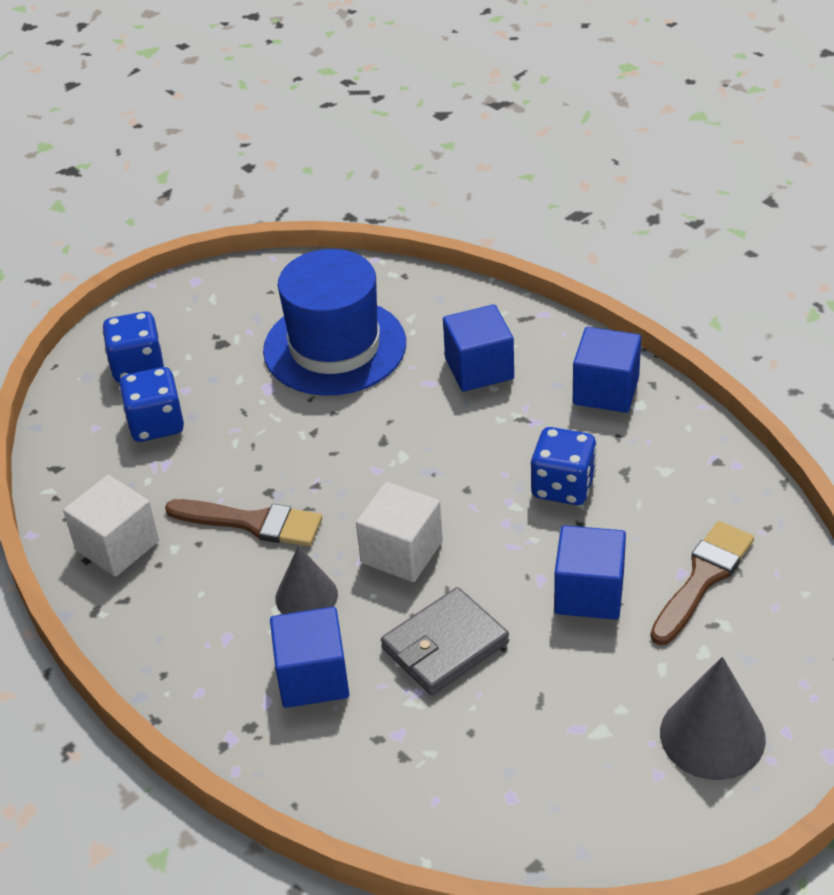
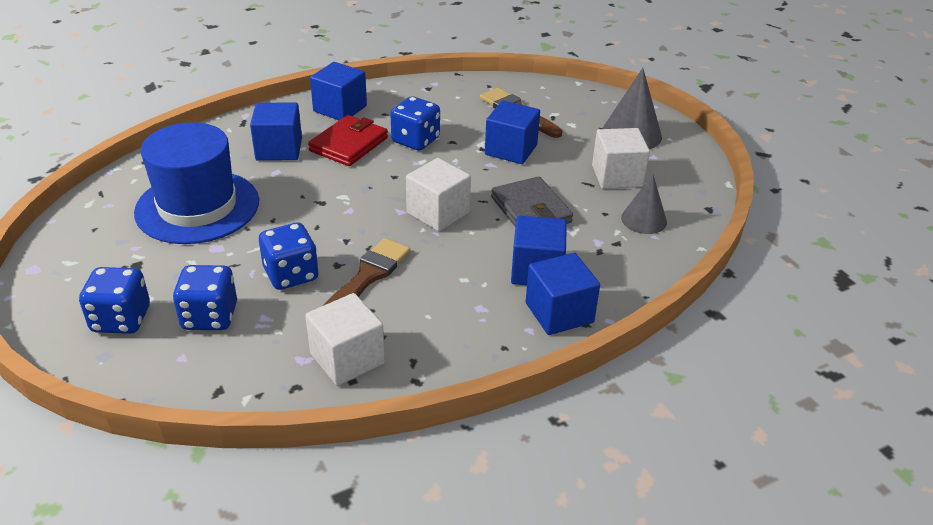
camera: 80 degrees left, 5 degrees down
(236, 715) = (559, 313): none -> blue cube
(239, 460) = (291, 274): none -> blue dice
(306, 596) = (458, 262): grey cone -> grey cone (644, 220)
(521, 425) = (348, 144): none -> red wallet
(575, 733) = (617, 176): none -> white cube

